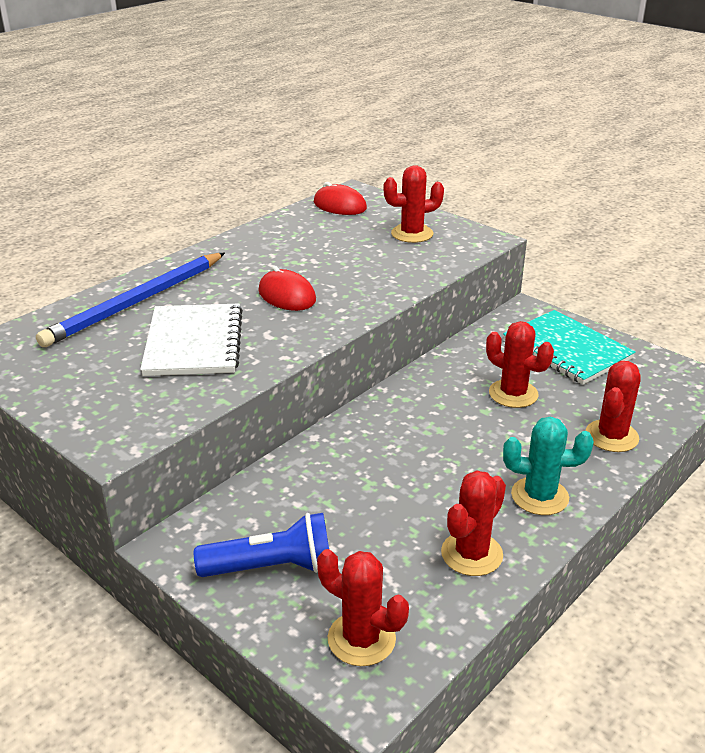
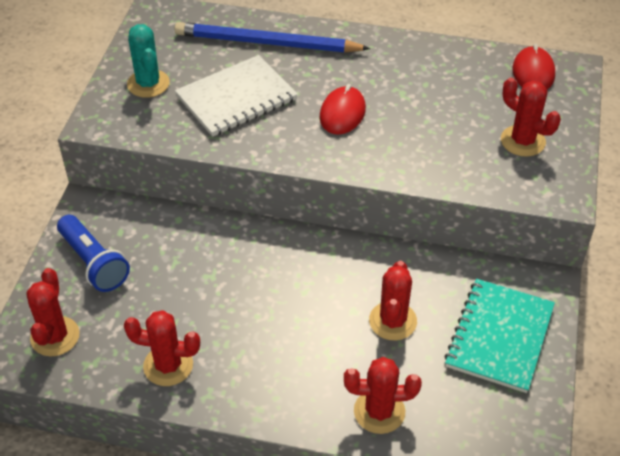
camera: 60 degrees right, 15 degrees up
(539, 496) = (261, 385): turquoise cactus -> turquoise cactus (148, 84)

